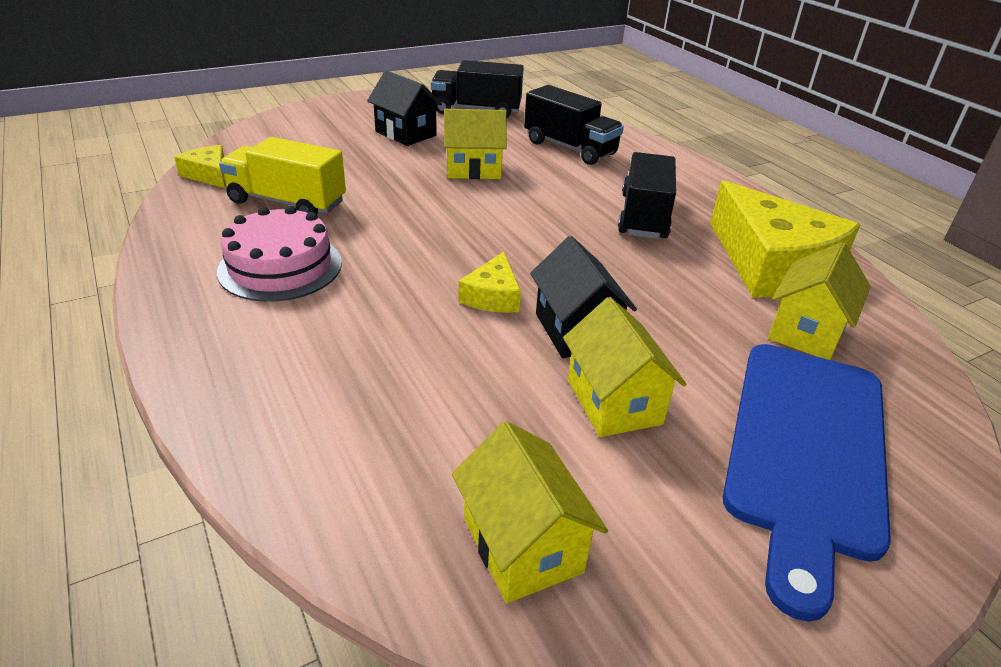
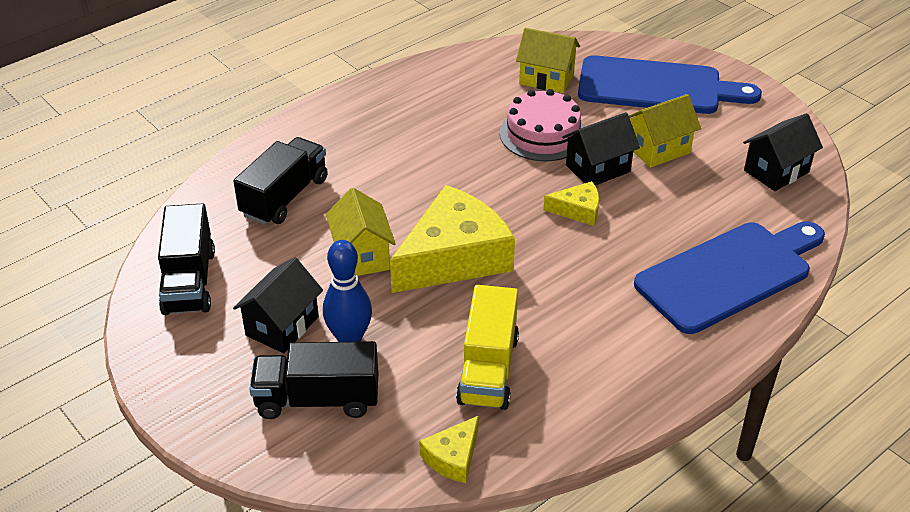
camera: 100 degrees left, 5 degrees up
(280, 266) = (598, 334): pink cake -> pink cake (543, 134)
(301, 393) = (729, 274): none -> blue cutting board
(373, 154) = (349, 338): none -> blue bowling pin
(522, 545) = (776, 171): yellow house -> black house
(643, 216) = (418, 145): black truck -> black truck (317, 399)
(771, 264) = (467, 87): yellow cheese -> yellow cheese (454, 257)

